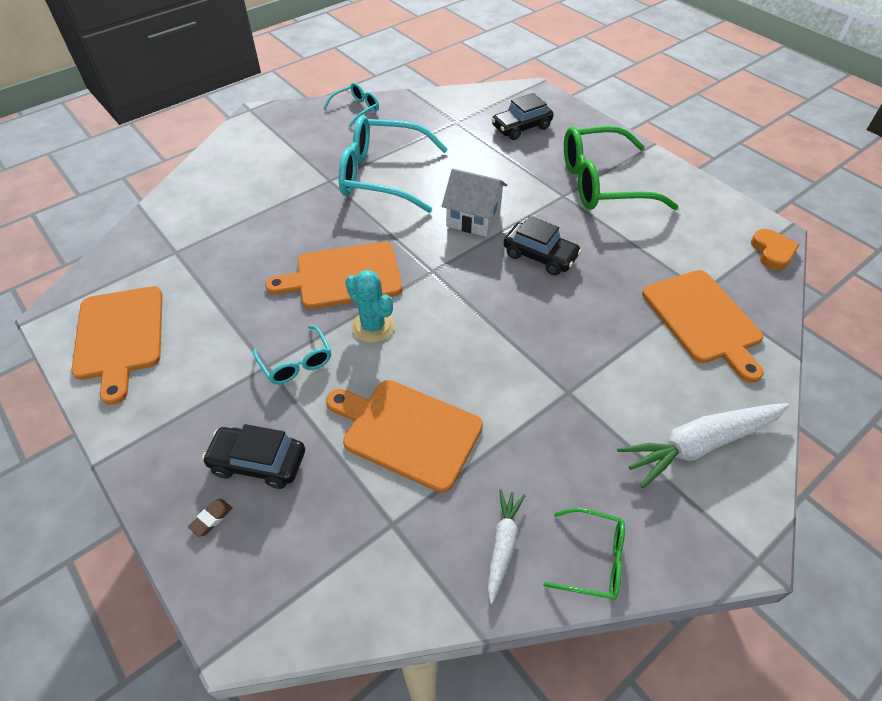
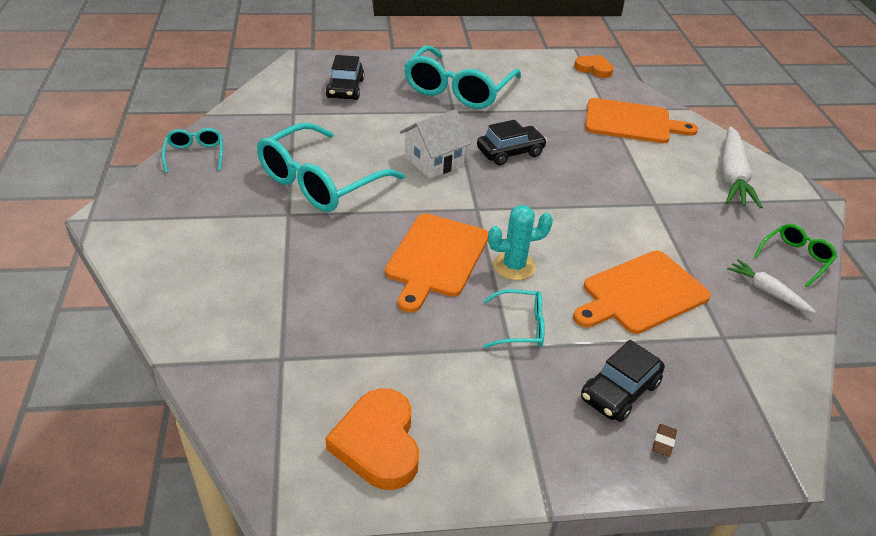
camera: 60 degrees left, 10 degrees down
(120, 336) = (378, 443): orange cutting board -> orange heart
(211, 519) = (663, 442): brown eraser -> brown eraser turned 45 degrees clockwise
(601, 183) = (458, 90): green glasses -> turquoise glasses

